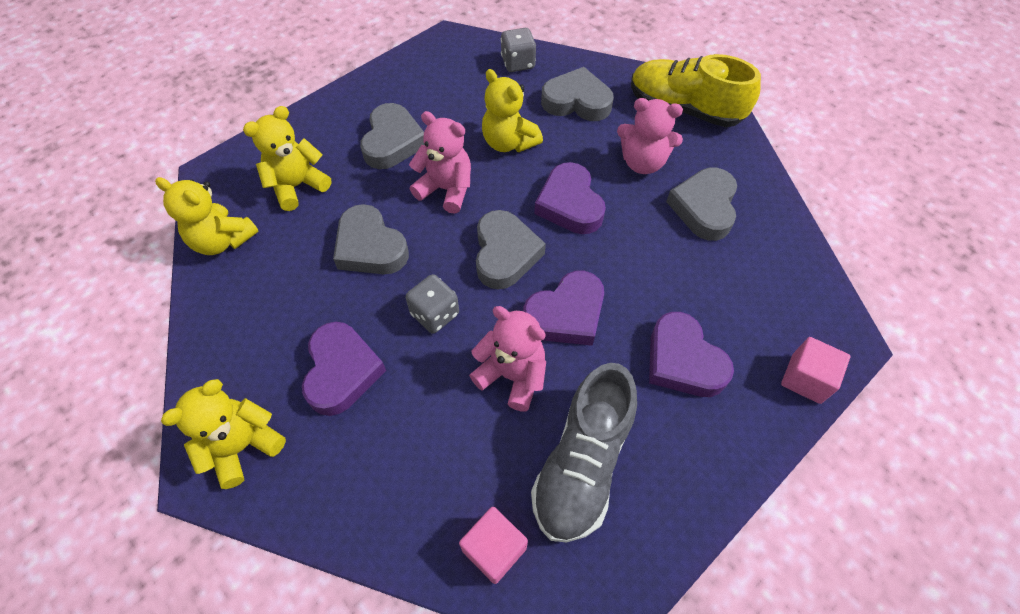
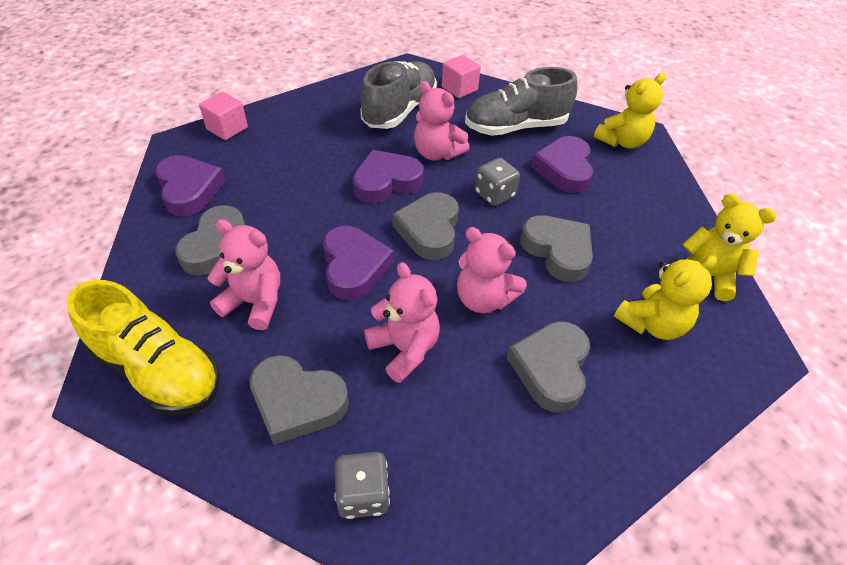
camera: 175 degrees left, 10 degrees down
(401, 453) = (515, 127): none -> grey shoe
(509, 142) = (404, 349): yellow teddy bear -> pink teddy bear
(683, 361) = (308, 146): purple heart -> purple heart (189, 190)

